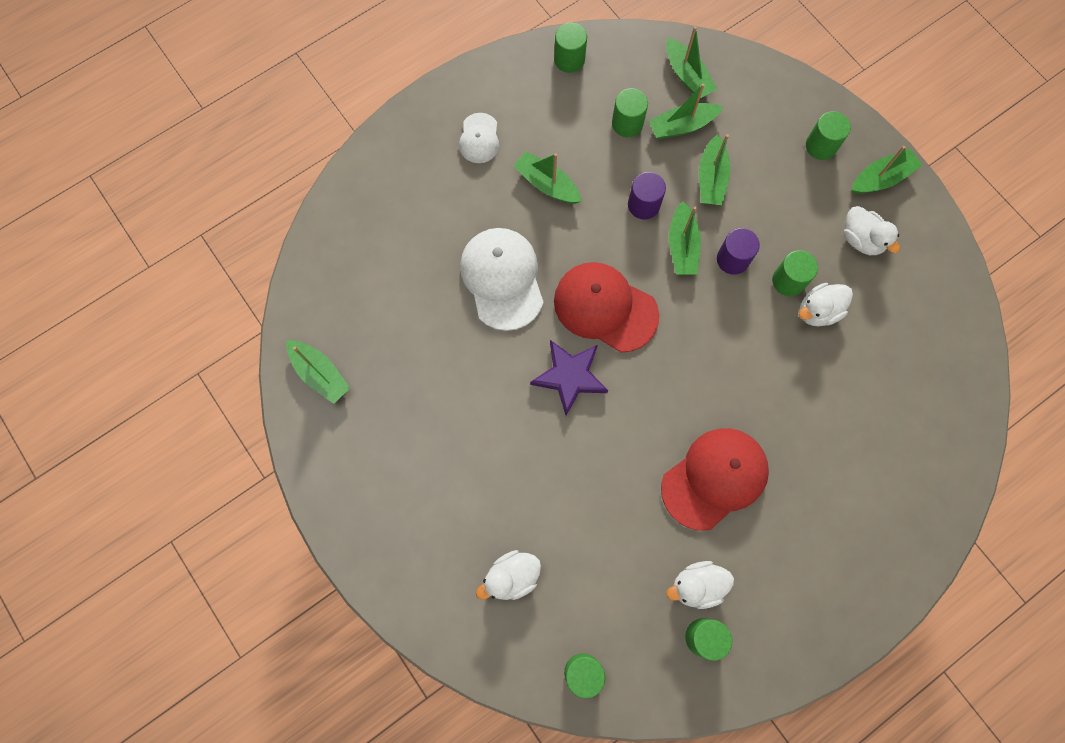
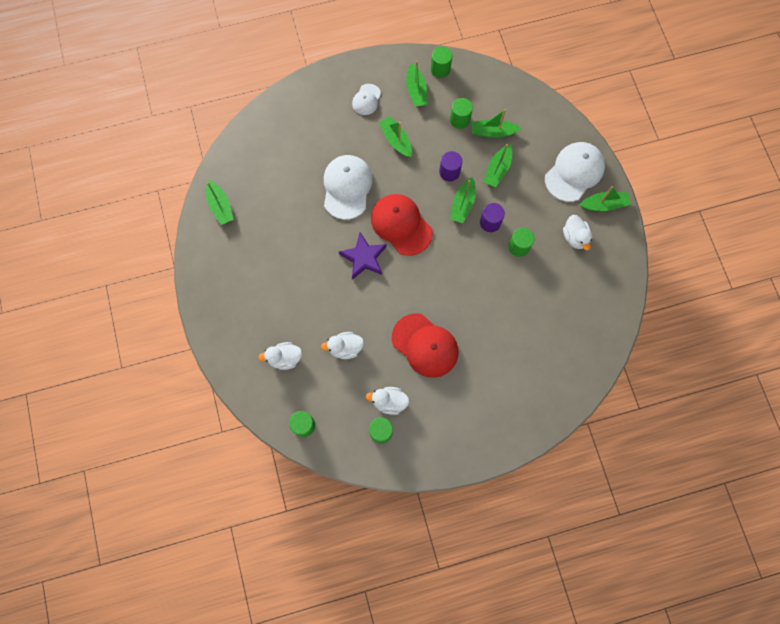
camera: 20 degrees right, 0 degrees up
(687, 76) = (509, 102): green boat -> green boat (416, 91)
(714, 478) = (425, 345): red cap -> red cap turned 60 degrees clockwise
(818, 311) = (529, 271): white duck -> white duck (345, 348)
(821, 146) = (574, 172): green cylinder -> white cap

